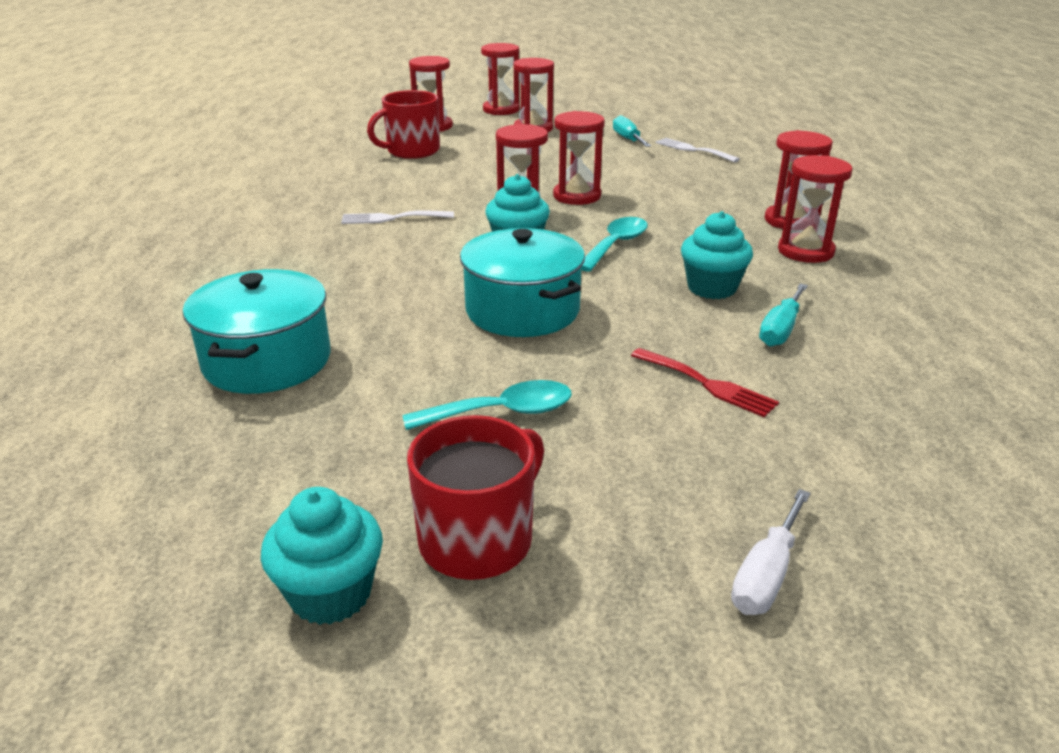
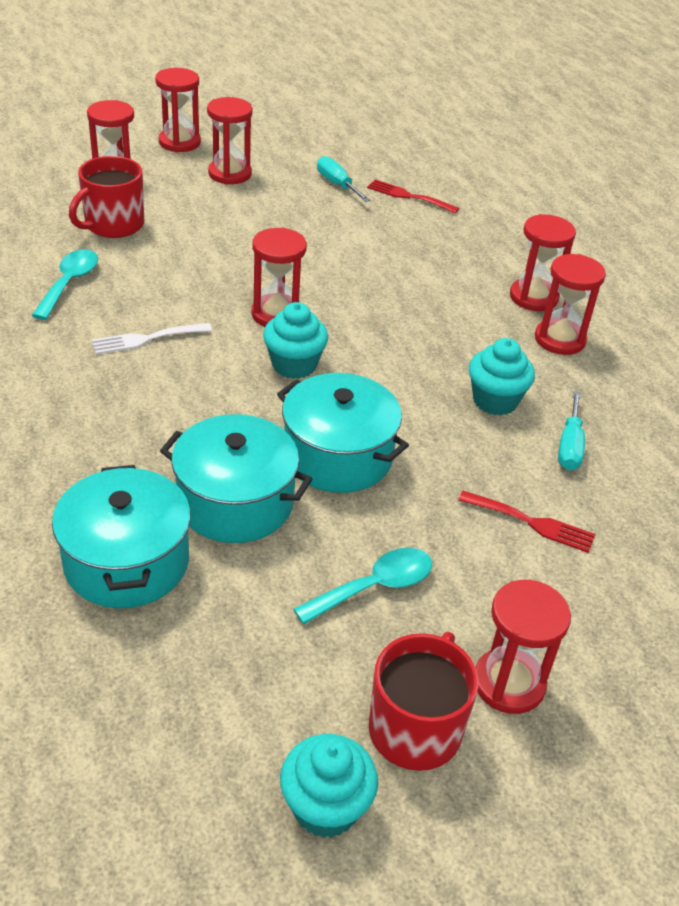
camera: 20 degrees left, 10 degrees up
(399, 331) = (235, 502): none -> turquoise pot
(577, 196) = (321, 282): red hourglass -> red hourglass (509, 683)
(615, 245) = (387, 352): turquoise spoon -> turquoise spoon (69, 283)
(693, 150) = (408, 196): white fork -> red fork
(766, 575) = (639, 713): white screwdriver -> none

